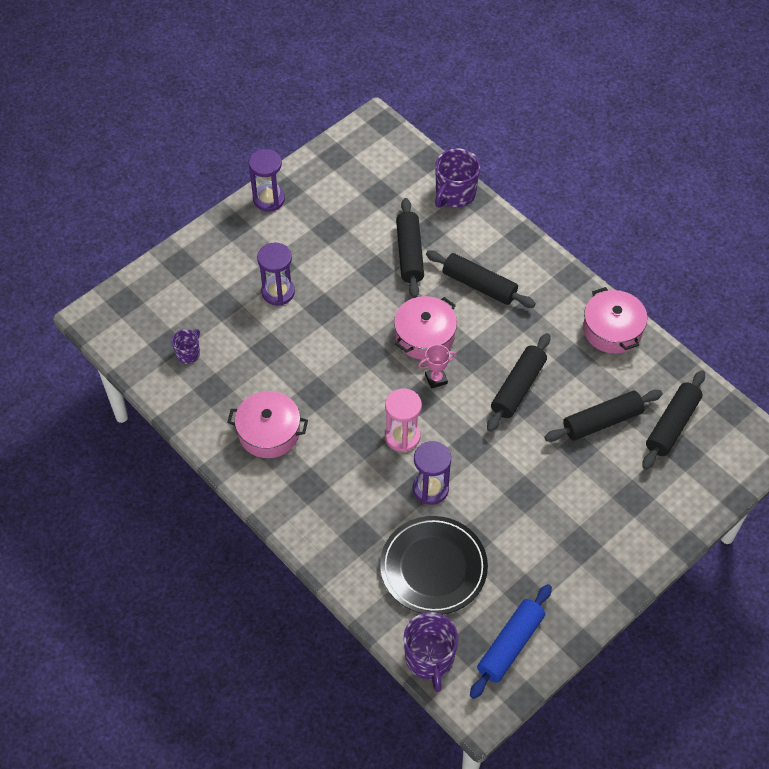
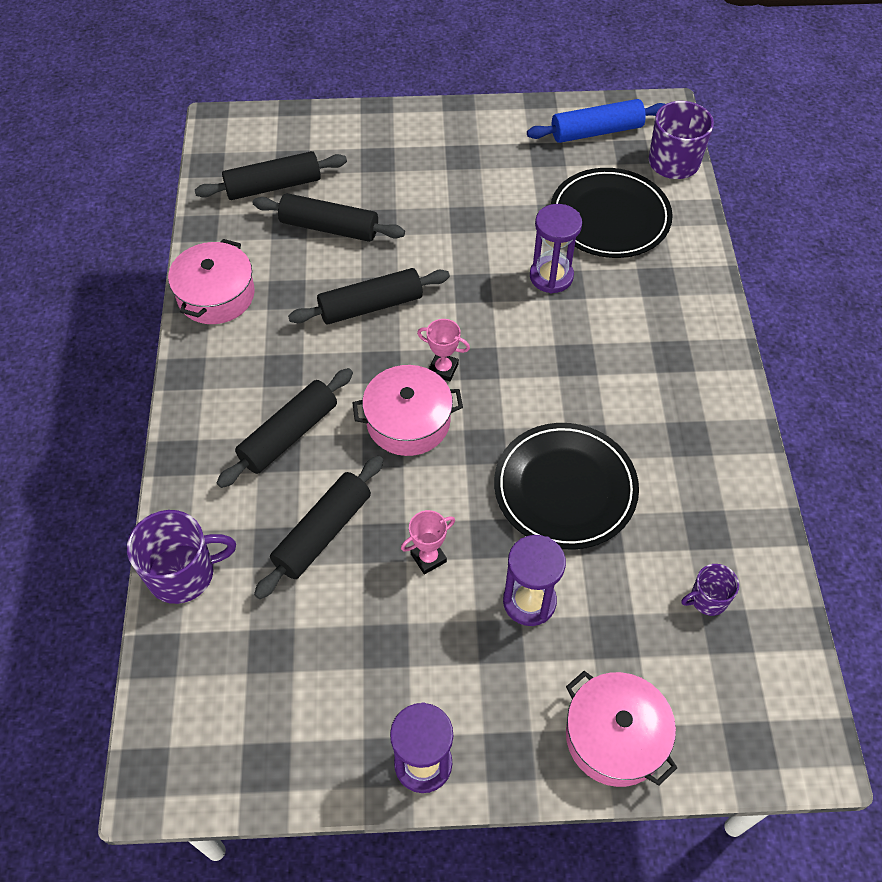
camera: 140 degrees left, 0 degrees up
(269, 432) = (675, 436): pink pot -> pink pot (615, 737)
(307, 359) = (565, 488): none -> black plate
(346, 278) = (428, 558): none -> pink trophy
(402, 437) = (534, 338): pink hourglass -> none
(479, 285) = (289, 435): black rolling pin -> black rolling pin turned 60 degrees clockwise

